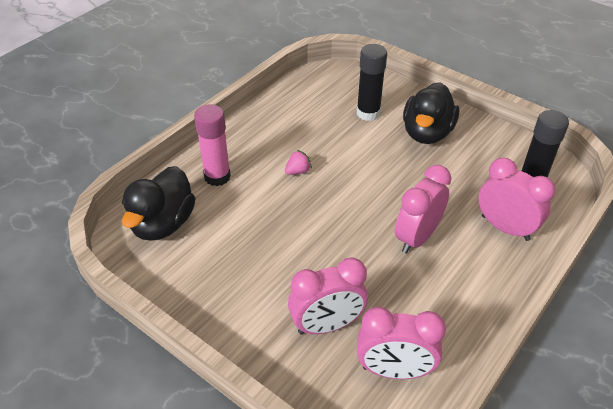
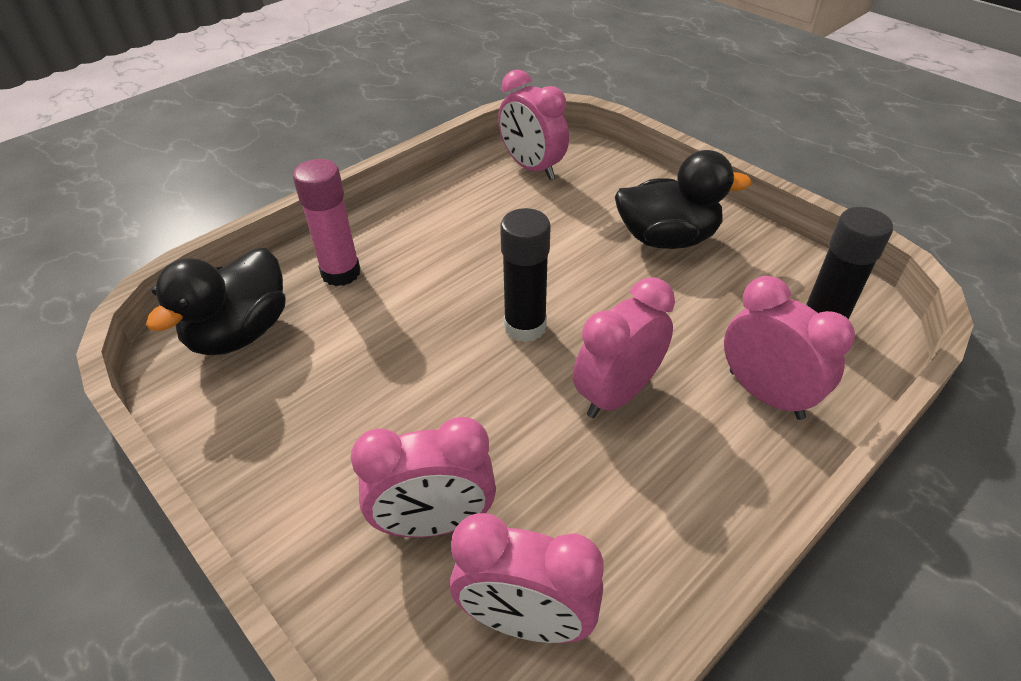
camera: 10 degrees right, 0 degrees up
(298, 171) = (459, 276): pink strawberry -> none
(326, 89) = (532, 168): none -> pink clock
(368, 113) = (585, 204): black glue stick -> black glue stick (525, 327)
(427, 133) = (667, 239): black duck -> black duck turned 120 degrees counterclockwise

